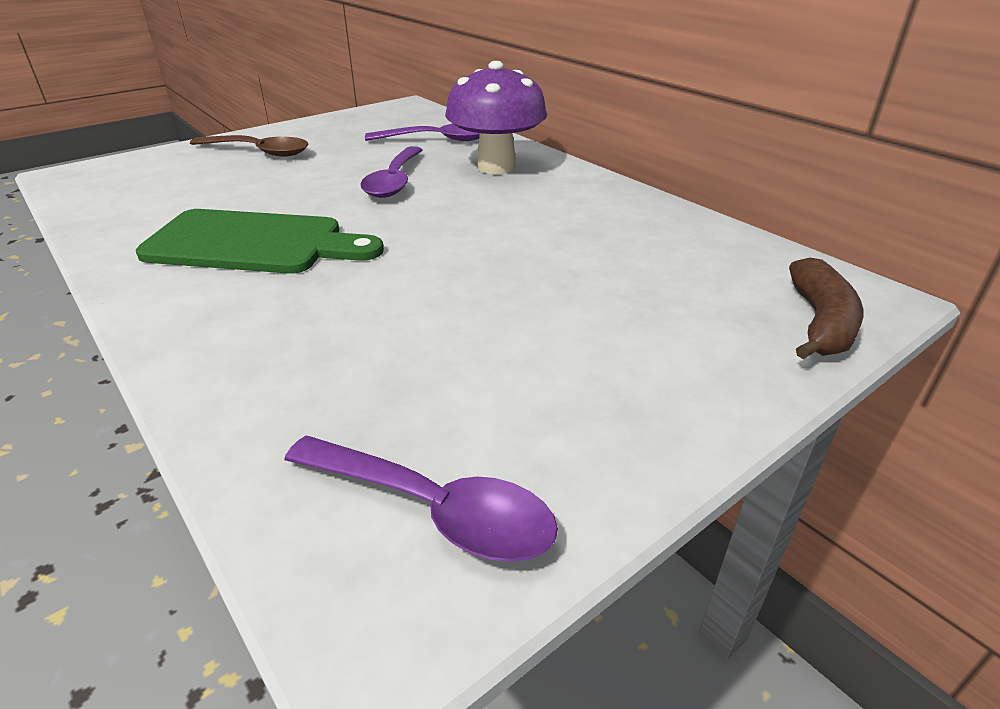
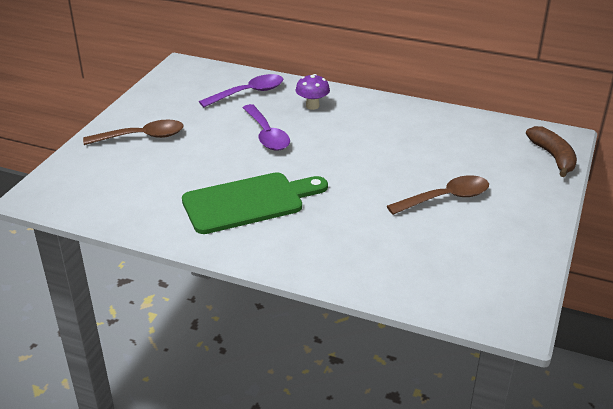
camera: 30 degrees left, 0 degrees up
(434, 509) = (491, 282): purple spoon -> none
(496, 167) = (312, 106): purple mushroom -> purple mushroom, size x0.52
(536, 325) = (446, 198): none -> brown spoon

